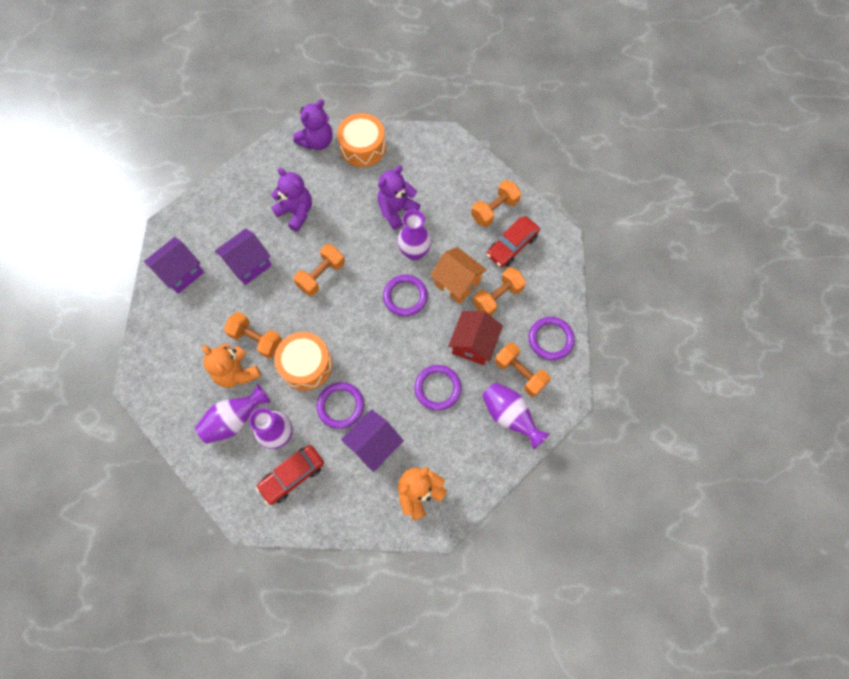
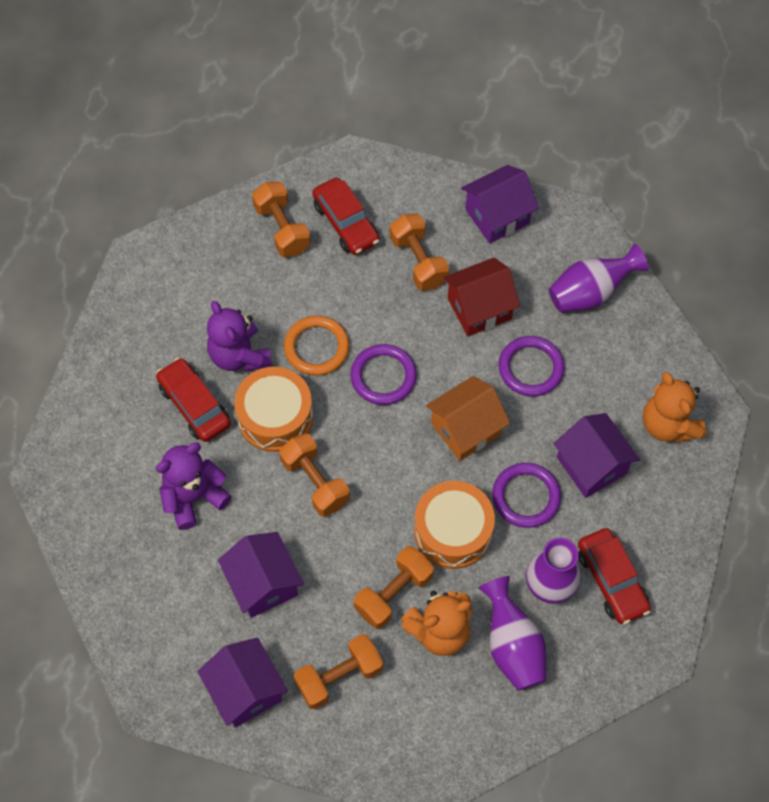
camera: 75 degrees left, 5 degrees down
(317, 141) = (74, 441): purple teddy bear -> none
(356, 196) = (194, 405): none -> red car
(363, 147) = (110, 377): orange drum -> orange drum (275, 417)
(414, 252) = (316, 347): purple vase -> orange ring
(457, 283) = (382, 305): orange house -> orange house (465, 429)
(473, 344) = (479, 308): red house -> red house turned 60 degrees counterclockwise
(520, 373) = (535, 265): orange dumbbell -> orange dumbbell (339, 677)
(550, 339) = (497, 216): purple ring -> purple house

